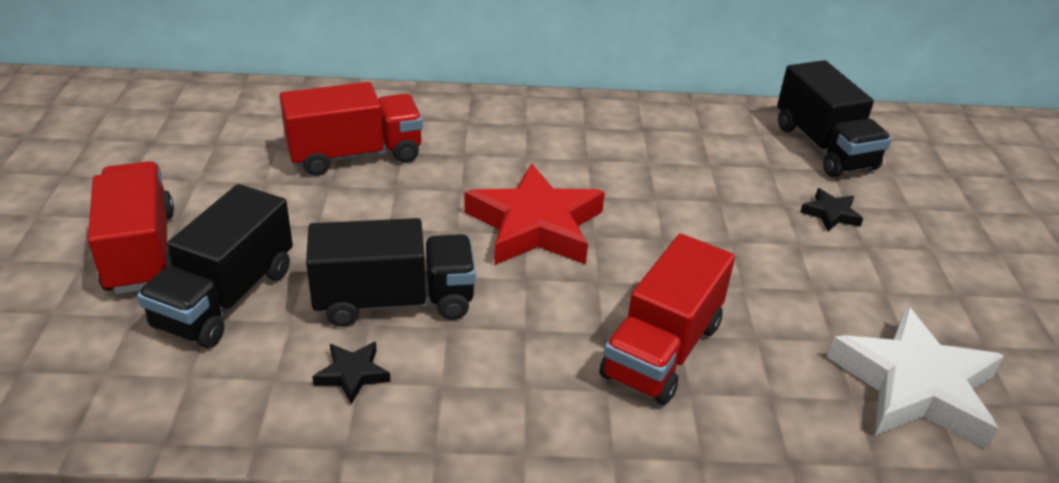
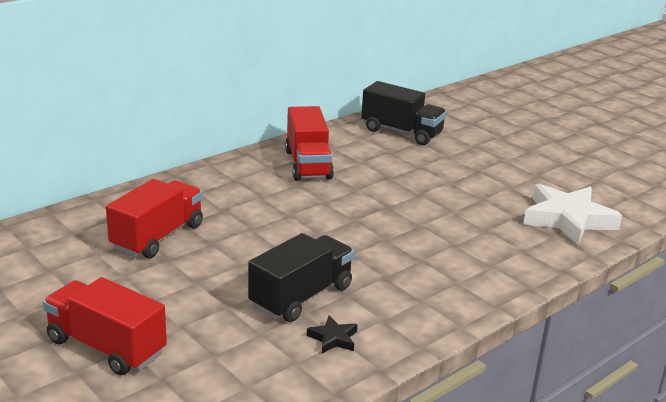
camera: 40 degrees left, 10 degrees down
(226, 298) = (204, 342): black truck -> none
(535, 225) = (318, 228): red star -> none
(662, 350) = (456, 254): red truck -> red truck (308, 164)
(831, 214) = (445, 162): black star -> none

